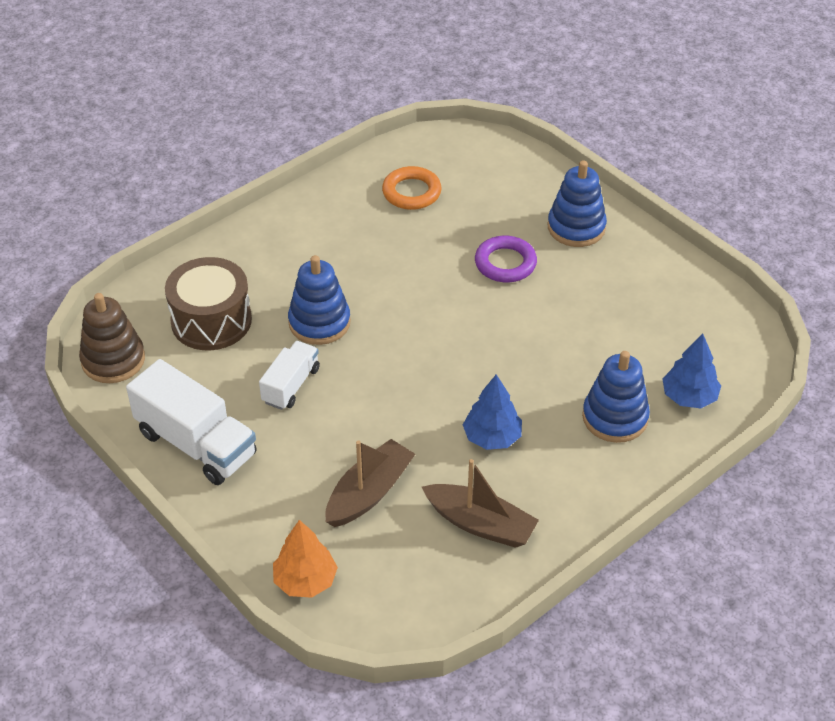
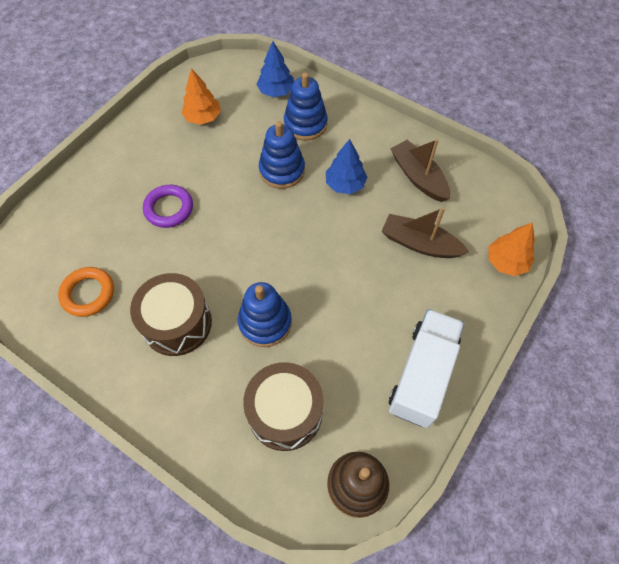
camera: 105 degrees left, 15 degrees up
(291, 385) = (339, 323): white truck -> none
(348, 254) = (177, 323): none -> brown drum
(480, 524) = (418, 177): brown boat -> brown boat turned 45 degrees counterclockwise
(576, 227) = (120, 171): blue stacking toy -> blue stacking toy (282, 170)
(652, 312) = (203, 117): none -> orange tree

